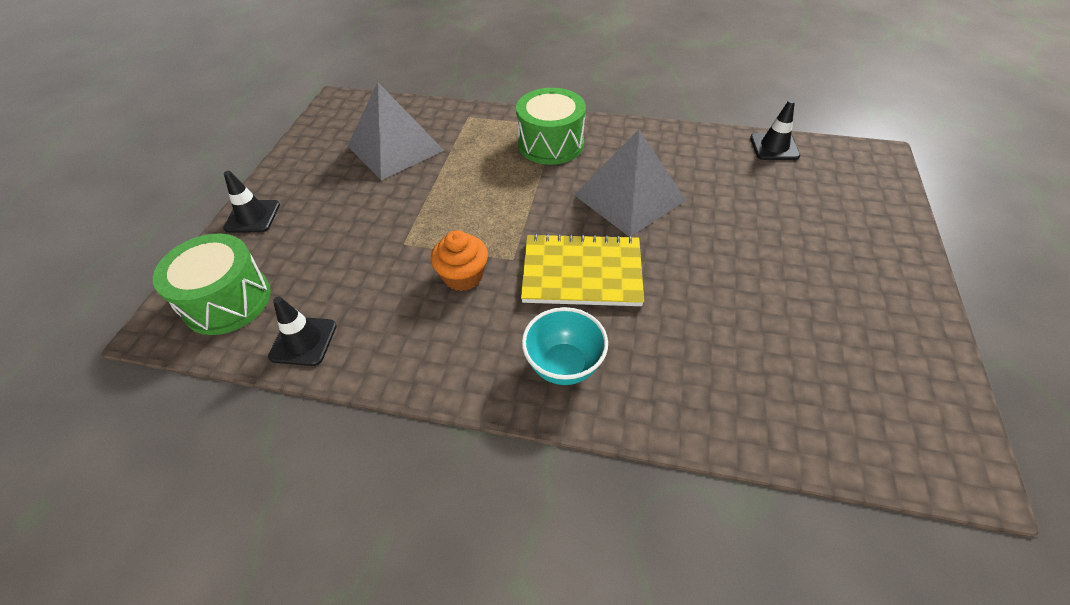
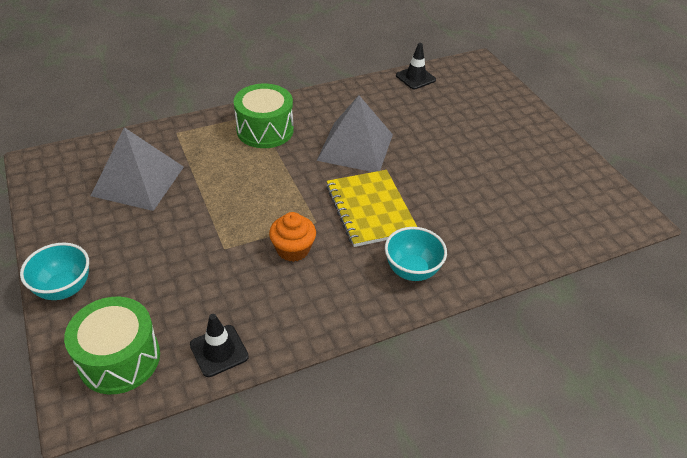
camera: 40 degrees left, 5 degrees down
(252, 216) = (64, 288): black traffic cone -> turquoise bowl
(582, 272) = (370, 209): yellow notebook -> yellow notebook turned 75 degrees counterclockwise

